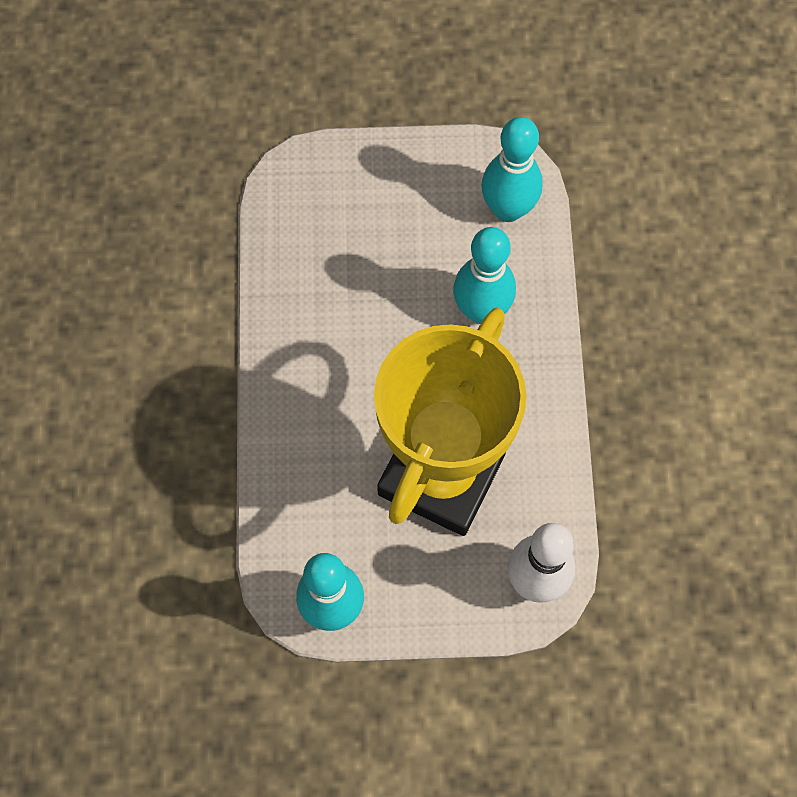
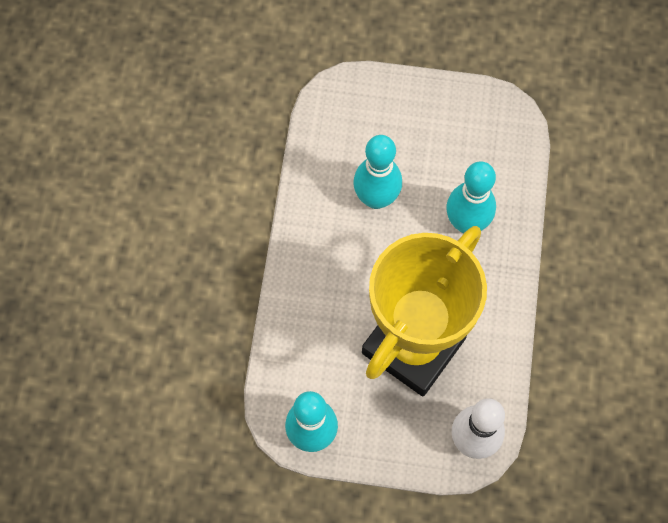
camera: 10 degrees right, 0 degrees up
(508, 209) = (501, 147): turquoise bowling pin -> turquoise bowling pin (376, 198)

